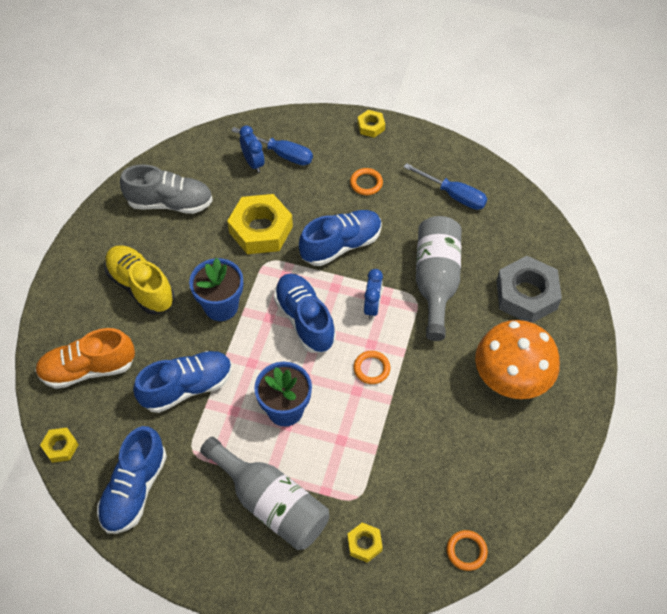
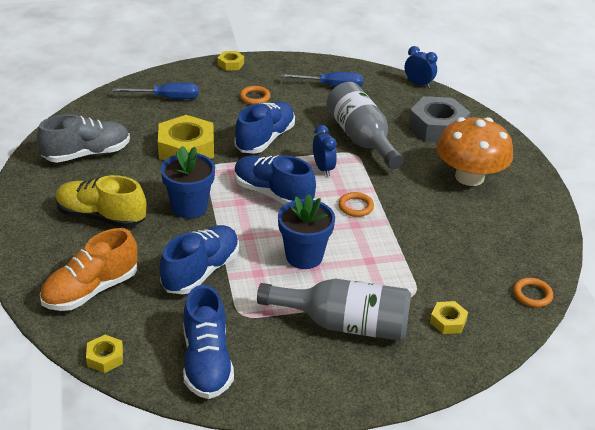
camera: 30 degrees left, 20 degrees down
(253, 163) = (146, 110): blue clock -> blue clock (418, 84)

